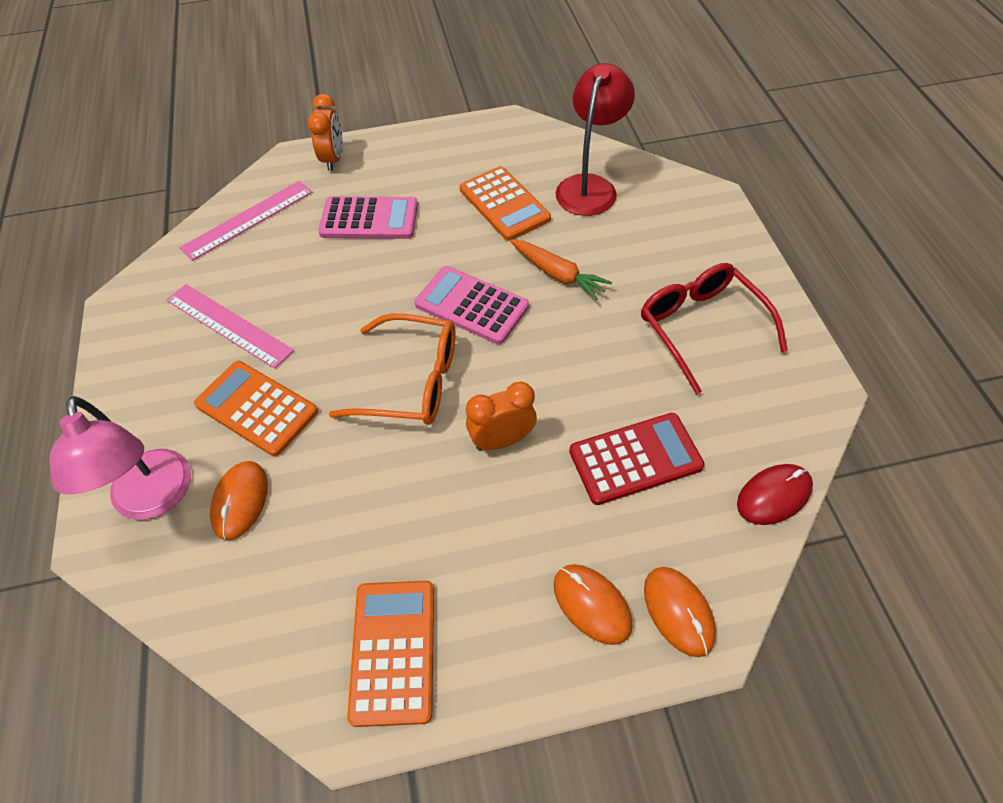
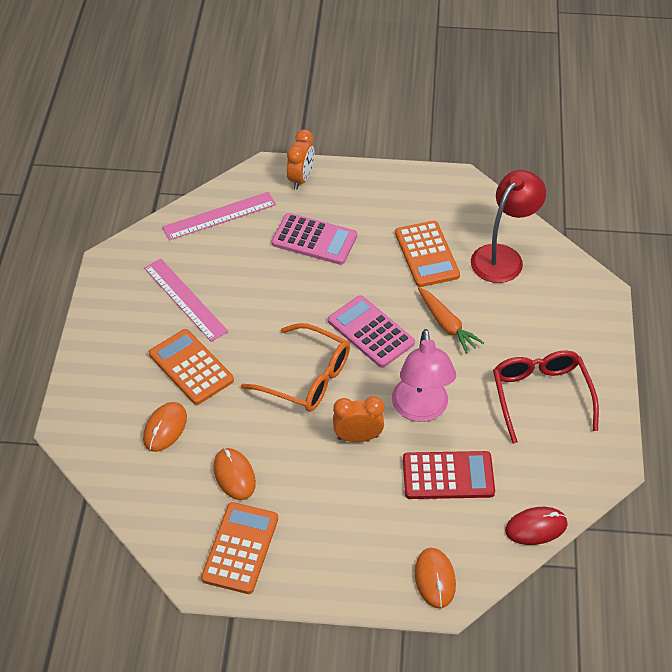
camera: 15 degrees right, 5 degrees down
(154, 499) = (108, 411): pink lamp -> pink lamp (421, 410)
(592, 604) = (379, 558): orange mouse -> orange mouse (234, 475)

